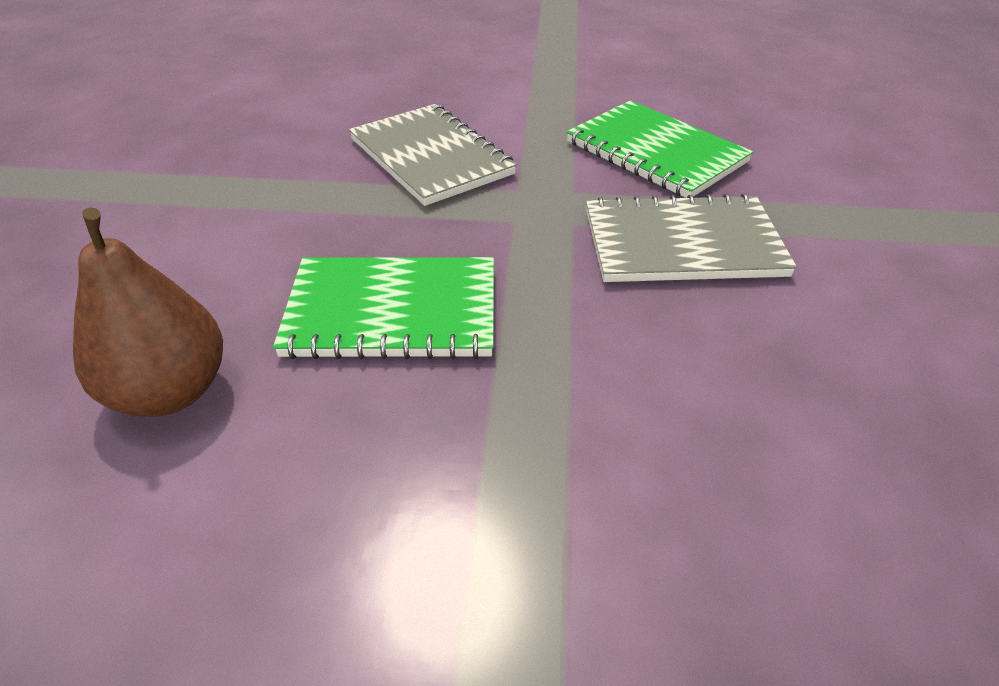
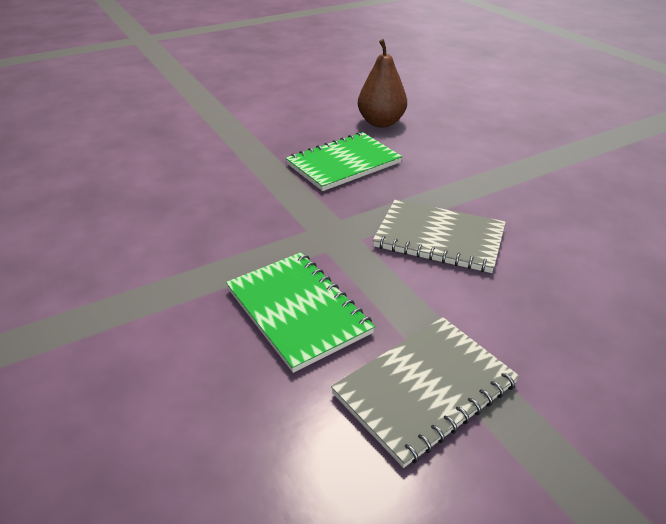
camera: 145 degrees right, 5 degrees down
(655, 152) = (298, 311): green notebook -> green notebook turned 45 degrees clockwise
(682, 243) = (236, 242): grey notebook -> grey notebook (425, 389)

